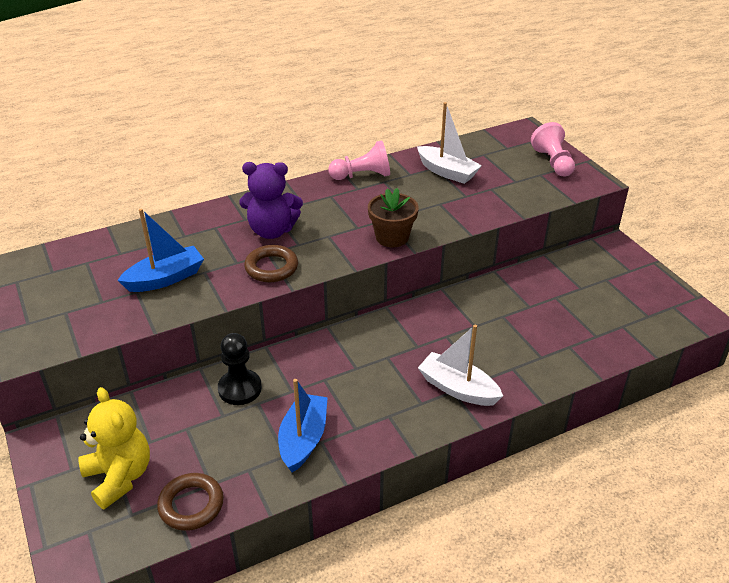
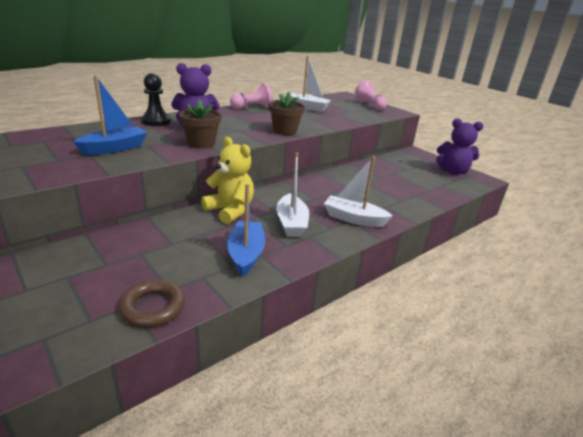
camera: 15 degrees left, 10 degrees down
(119, 477) = (77, 292): yellow teddy bear -> yellow teddy bear (230, 211)
(240, 389) = (183, 226): black pawn -> black pawn (156, 121)
(271, 267) = (201, 143): brown ring -> brown flower pot
(372, 391) = (291, 223): none -> white boat
(654, 296) = (452, 171): none -> purple teddy bear

